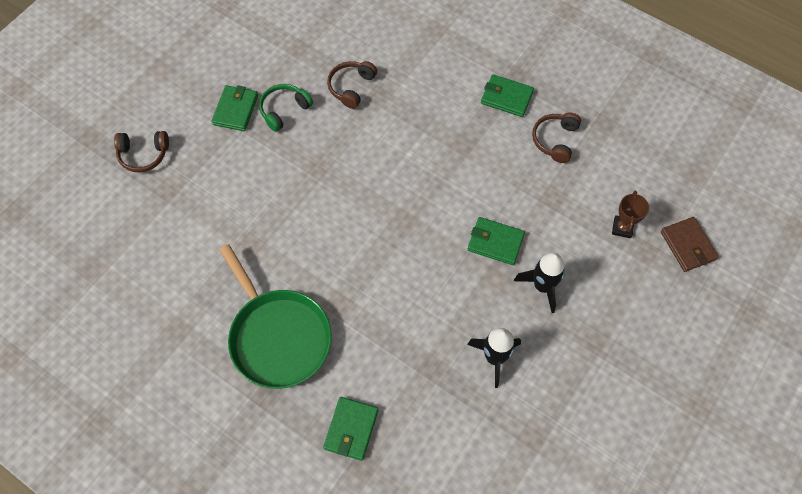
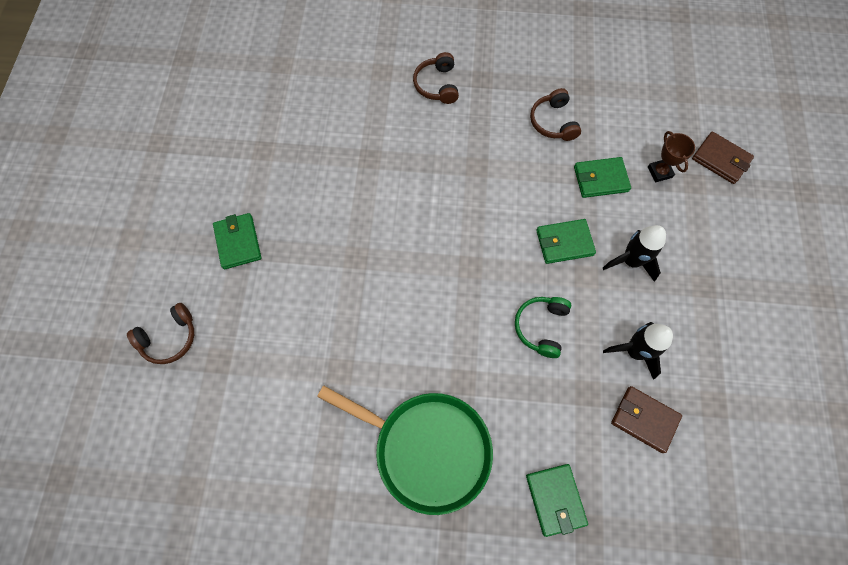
camera: 30 degrees left, 5 degrees up
(284, 110) = (287, 218): green headphones -> green headphones (541, 327)
(351, 87) = (338, 163): brown headphones -> brown headphones (437, 85)
(465, 413) = (644, 419): none -> brown wallet
(506, 97) = (486, 104): green wallet -> green wallet (600, 179)

